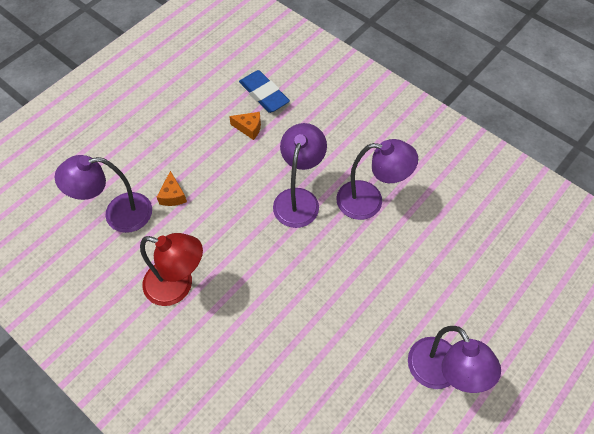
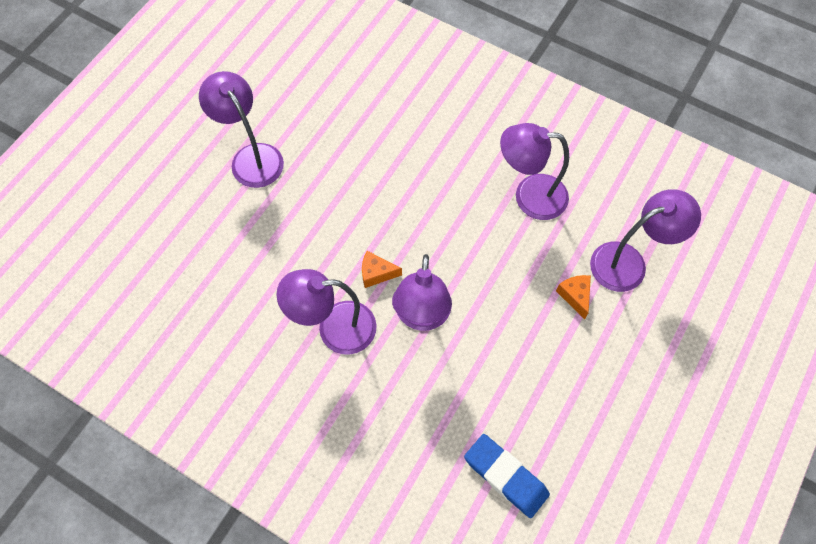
camera: 170 degrees right, 5 degrees up
(178, 286) = (529, 196): red lamp -> purple lamp
(249, 128) = (511, 411): orange cheese -> orange cheese (376, 273)

